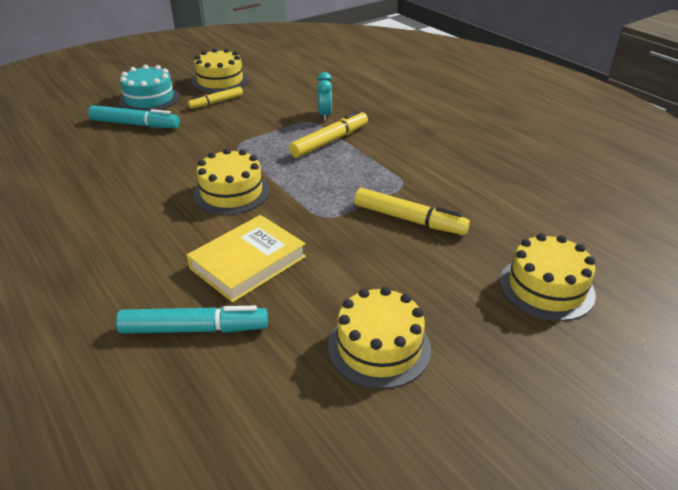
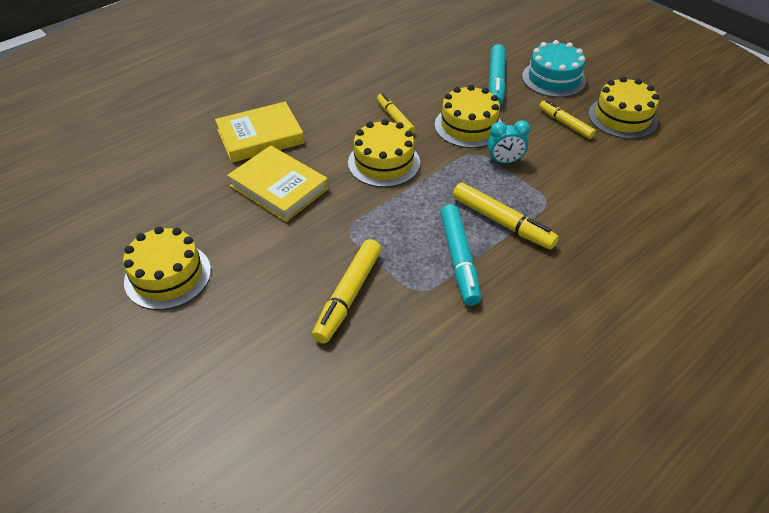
camera: 85 degrees right, 10 degrees up
(144, 279) = (260, 136): none -> yellow book
(162, 182) = (395, 118): none -> yellow marker
(194, 329) = (203, 171): turquoise marker -> turquoise marker (459, 259)
(325, 115) = (566, 213): turquoise clock -> turquoise clock (504, 161)
(546, 287) = (230, 412): yellow cake -> yellow cake (468, 126)

